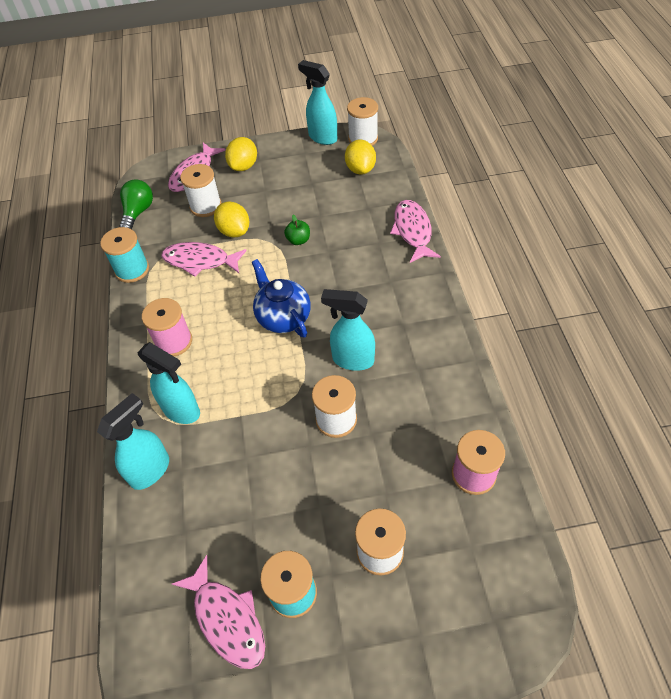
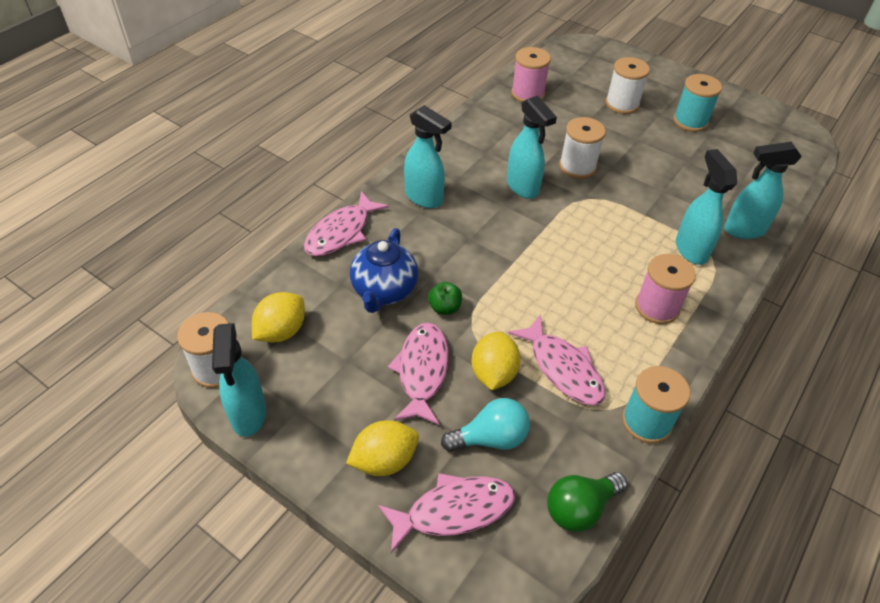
camera: 140 degrees left, 5 degrees down
(205, 206) = (490, 438): white spool -> turquoise light bulb
(227, 619) = (740, 135): pink fish -> pink fish (422, 371)
(283, 317) = (540, 253): blue teapot -> blue teapot (384, 291)
(402, 292) = (424, 198): none -> turquoise spray bottle

